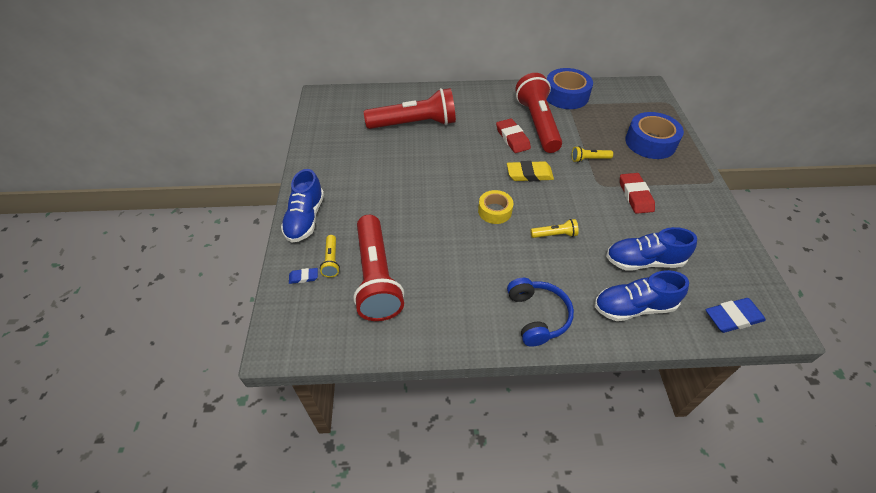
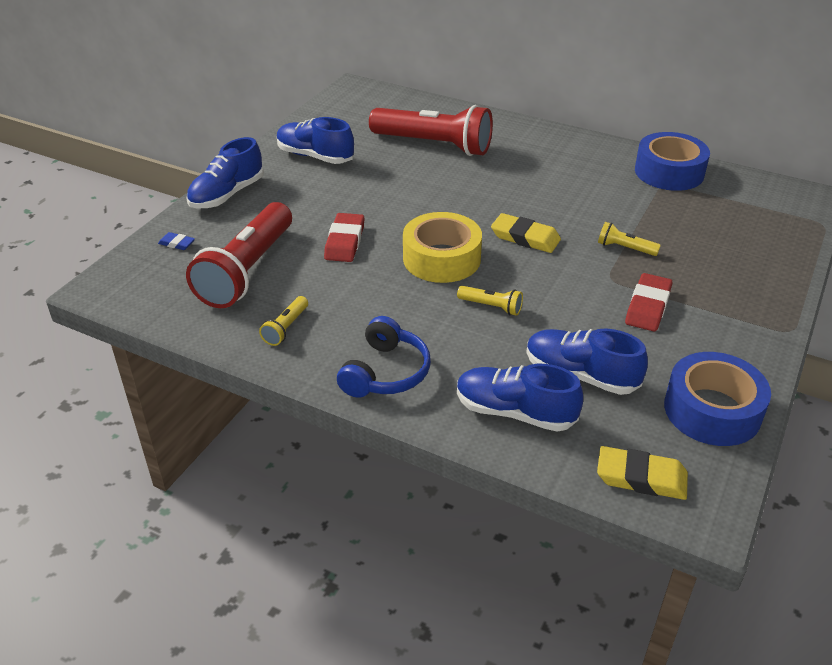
camera: 30 degrees right, 10 degrees down
(331, 260) = (217, 240): yellow flashlight -> yellow flashlight (286, 328)
(342, 162) = (315, 156): none -> blue shoe
(495, 211) = (441, 258): yellow tape -> yellow tape, size x1.66
(512, 138) = (543, 195): red eraser -> red eraser (345, 242)
(537, 123) = (594, 190): red flashlight -> none
(650, 142) = (738, 259): blue tape -> blue tape (712, 410)
(733, 317) = (641, 477): blue eraser -> yellow eraser

